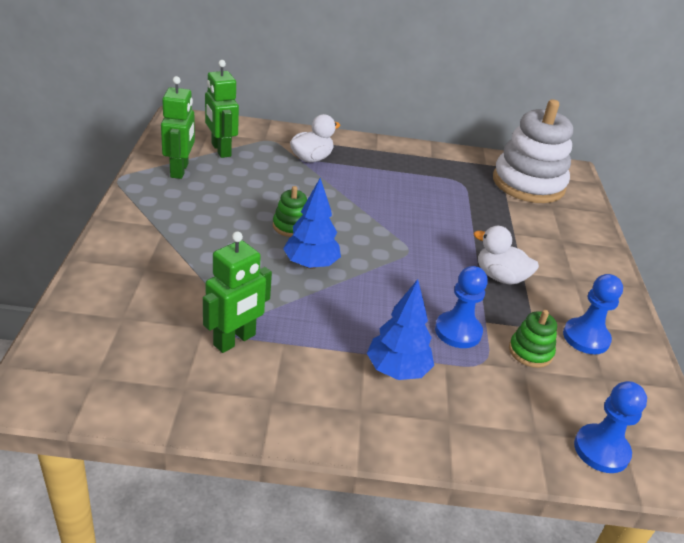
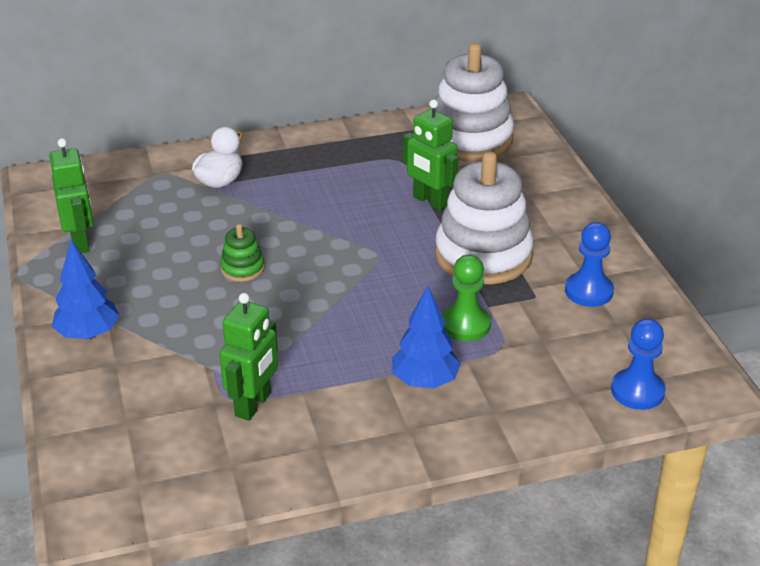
camera: 15 degrees left, 0 degrees up
(220, 150) = (111, 203): green robot -> green robot (430, 201)
(311, 264) = (286, 303): blue tree -> blue tree (88, 334)
(458, 331) = (465, 325): blue pawn -> green pawn
(500, 277) = (483, 255): white duck -> white stacking toy
(530, 352) = (542, 322): green stacking toy -> none

